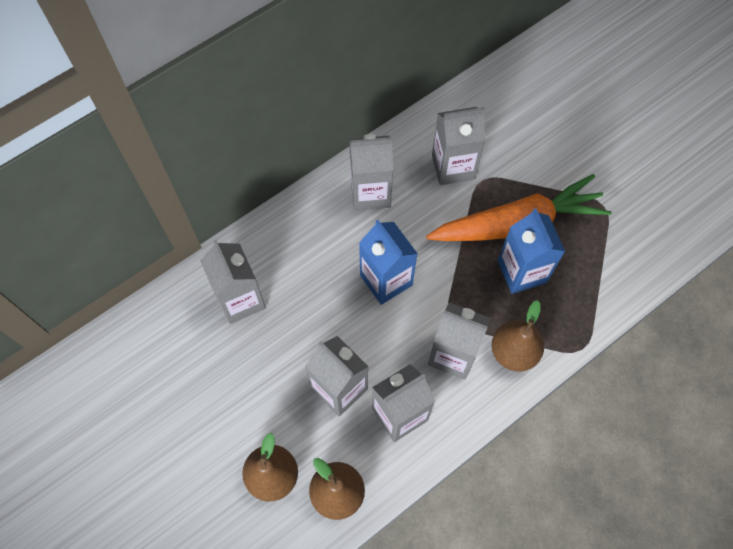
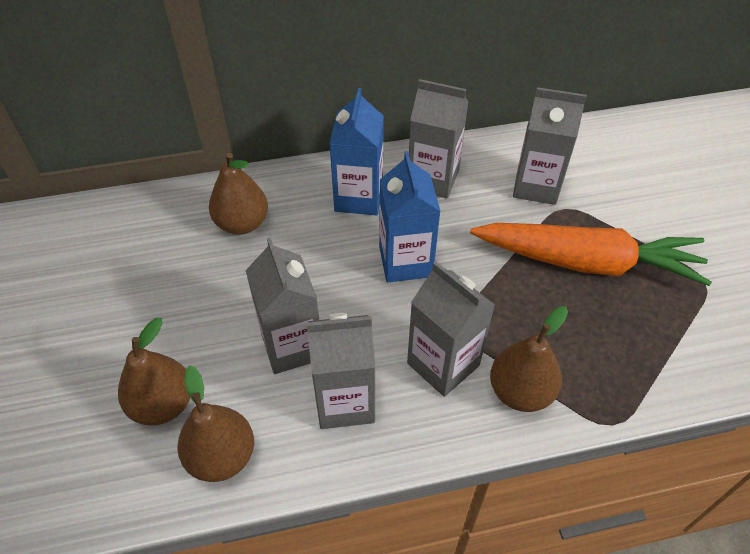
camera: 25 degrees right, 15 degrees down
(240, 300) = (242, 223): grey carton -> brown pear
(521, 271) = (570, 311): blue carton -> blue carton (358, 198)

